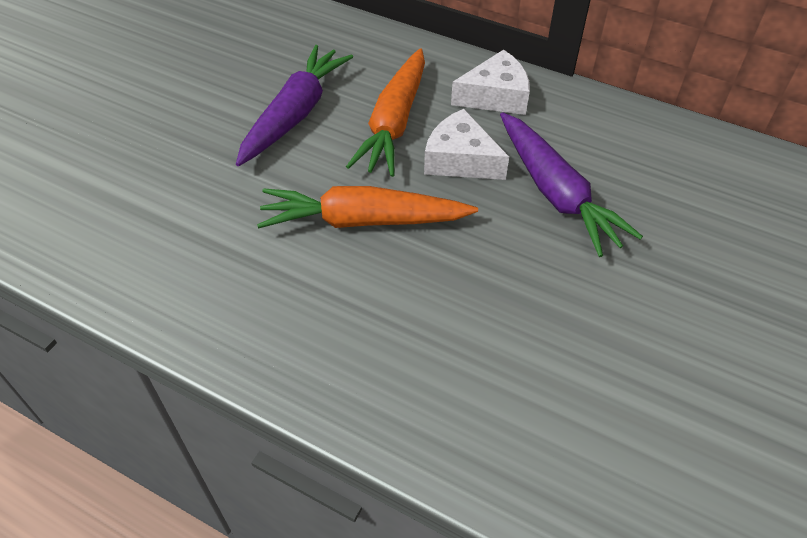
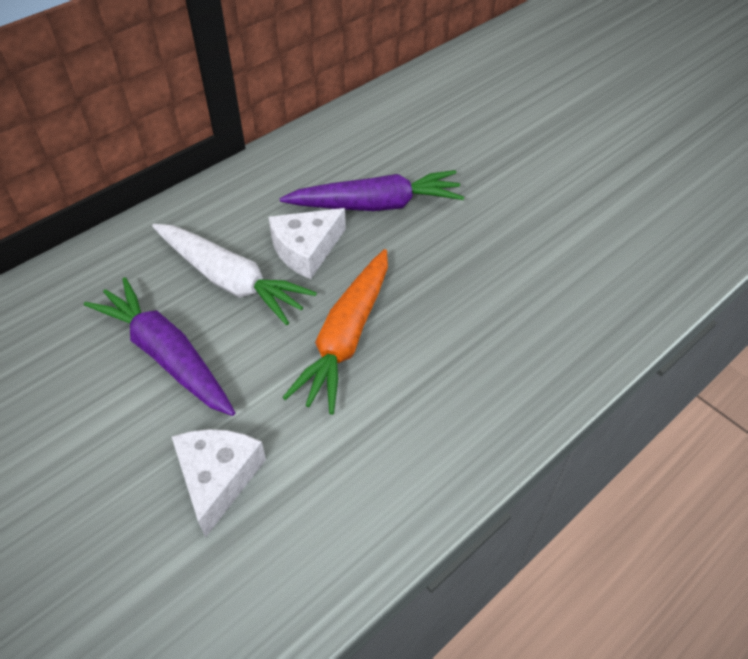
camera: 70 degrees left, 0 degrees up
(394, 123) = (230, 280): orange carrot -> white carrot
(495, 96) = (240, 202): white cheese -> white cheese (218, 478)

